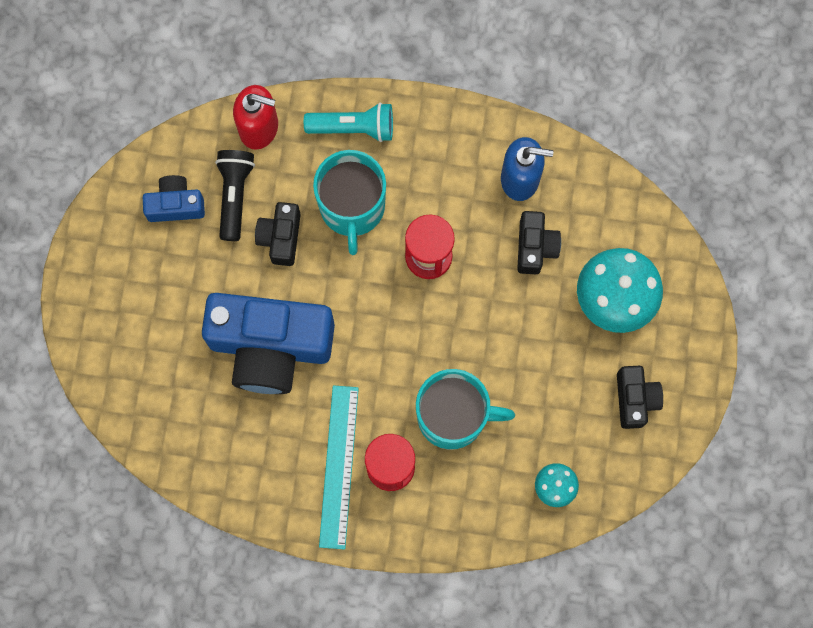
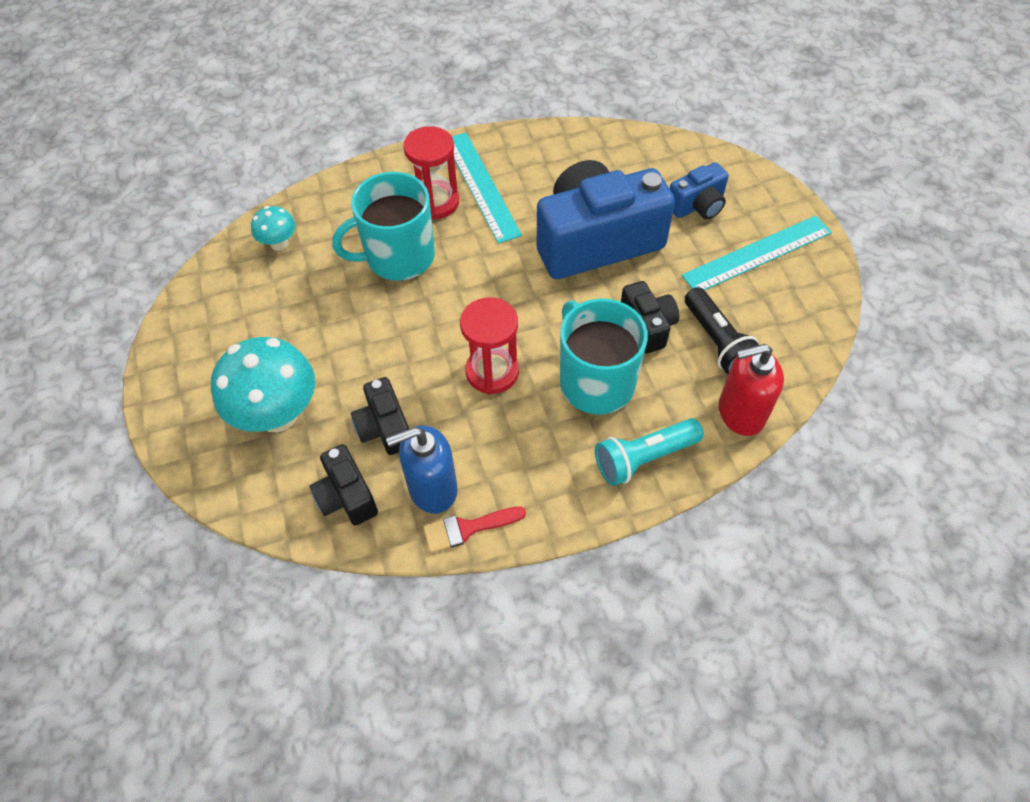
camera: 155 degrees right, 20 degrees down
(142, 263) = (757, 254): none -> turquoise ruler
(176, 205) = (765, 310): blue camera -> blue camera (697, 205)
(509, 136) = (467, 529): none -> red brush
(635, 399) = (224, 338): black camera -> black camera (346, 496)

